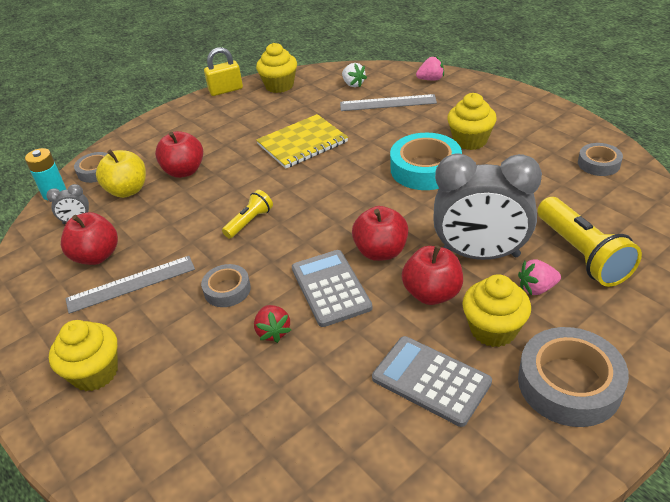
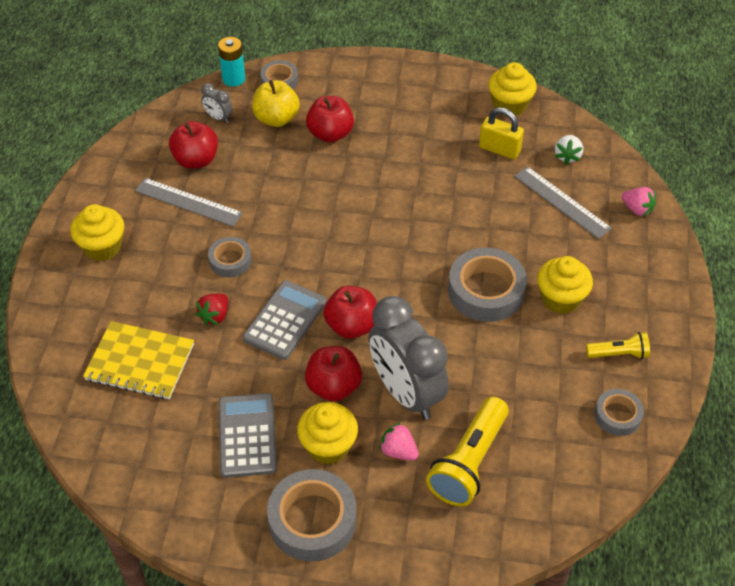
camera: 45 degrees right, 10 degrees up
(226, 90) = (464, 73): yellow padlock -> yellow padlock (499, 149)
(249, 222) = (310, 220): yellow flashlight -> yellow flashlight (619, 354)
(302, 143) = (440, 183): yellow notebook -> yellow notebook (140, 362)
(425, 169) = (486, 291): turquoise tape -> grey tape

